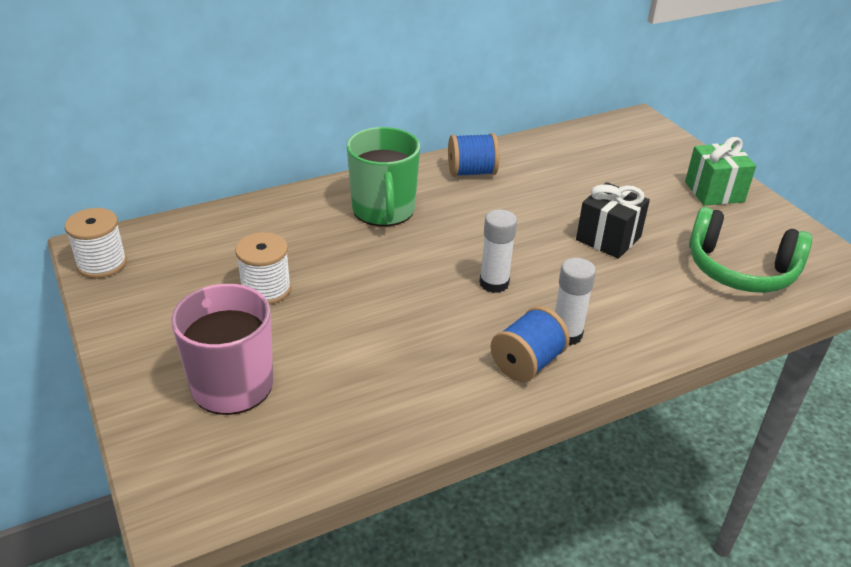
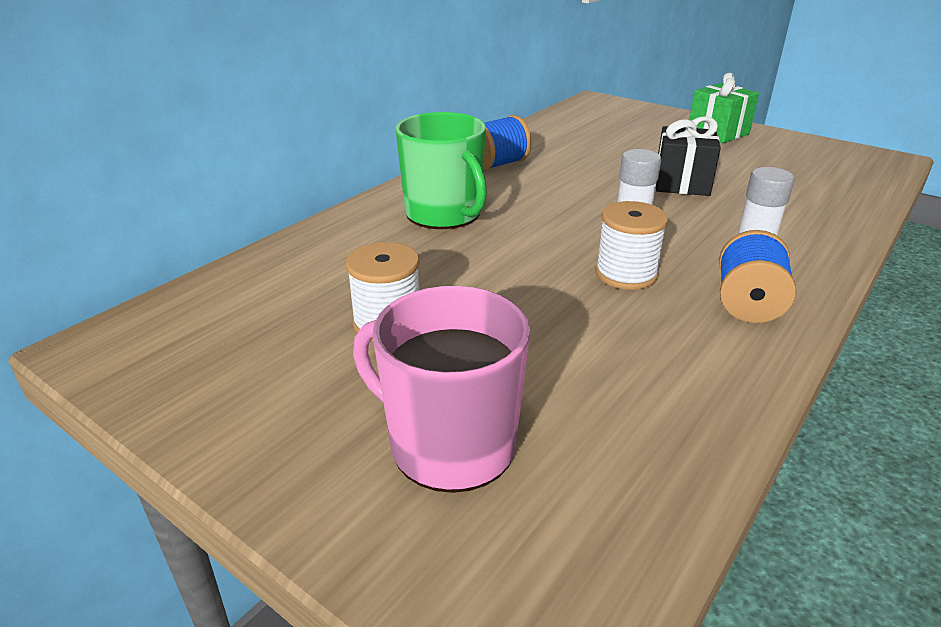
camera: 25 degrees left, 5 degrees down
(102, 264) = (125, 362): white spool -> white spool (626, 274)
(740, 270) = (812, 178): green headphones -> none

